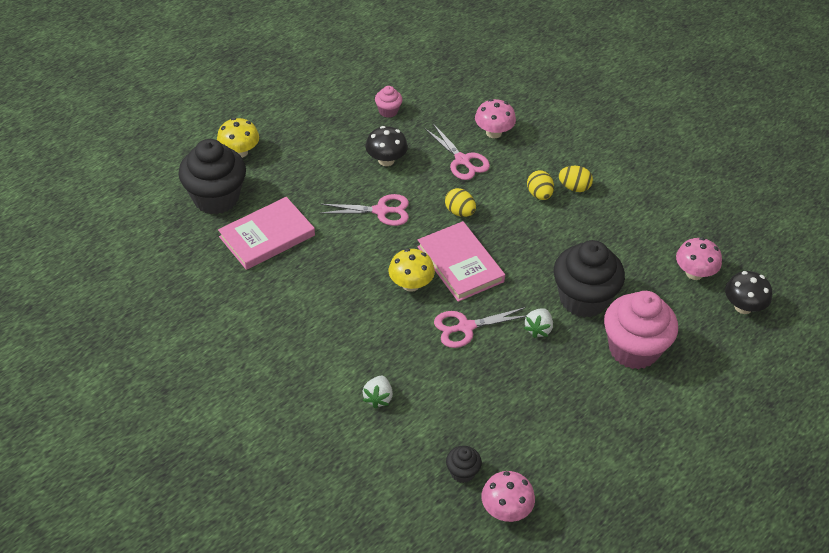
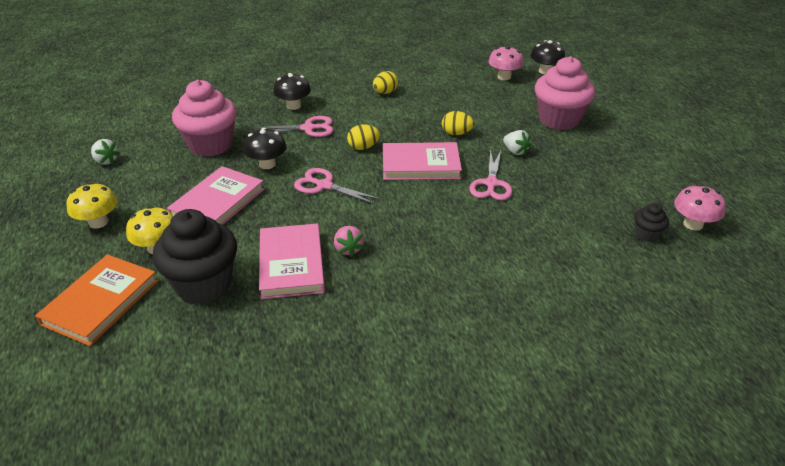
camera: 60 degrees left, 10 degrees down
(169, 155) = (100, 302): none -> orange book
(305, 262) = (348, 249): none -> pink strawberry
(313, 157) = (217, 203): none -> pink book
(378, 398) = (543, 256): white strawberry -> white strawberry (106, 161)
(381, 211) = (324, 185): pink scissors -> pink scissors turned 90 degrees counterclockwise
(388, 111) = (210, 145): pink cupcake -> pink cupcake, size x2.22
(411, 284) = (423, 196): yellow mushroom -> yellow mushroom (98, 222)
(493, 132) = (293, 106): pink mushroom -> black mushroom
(539, 194) = (378, 108): yellow egg -> yellow egg (456, 133)
(583, 299) = (498, 123): black cupcake -> none

